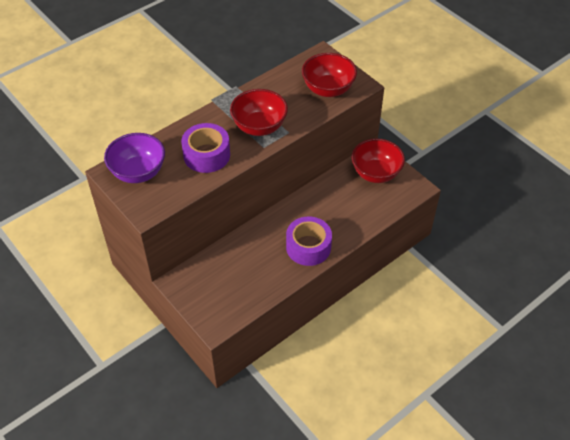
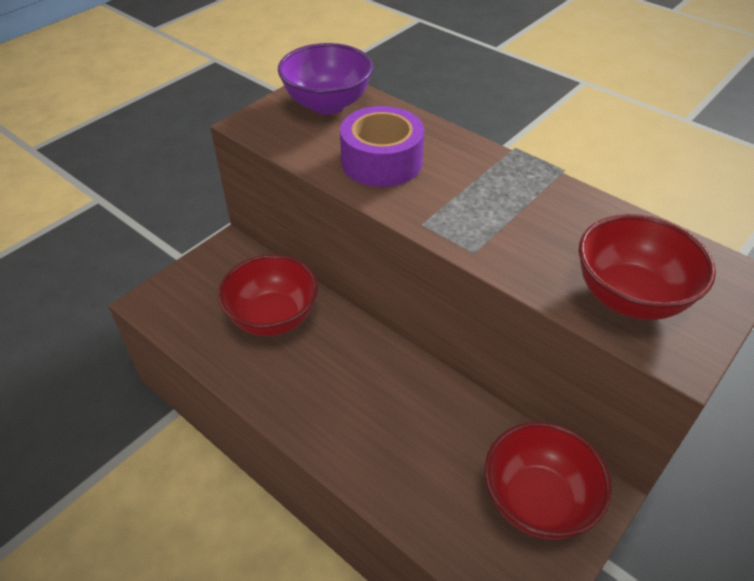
camera: 80 degrees right, 5 degrees down
(259, 127) = (472, 211): red bowl -> red bowl (273, 318)
(308, 247) = (315, 401): purple tape -> none

